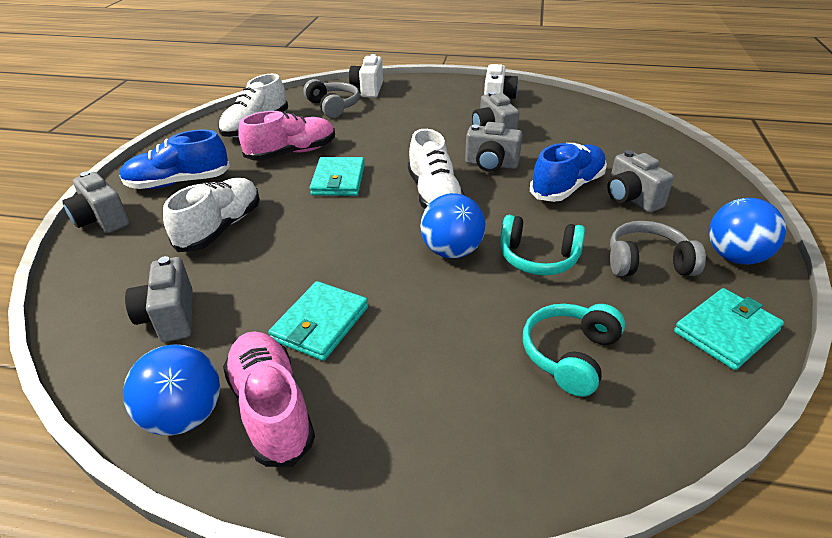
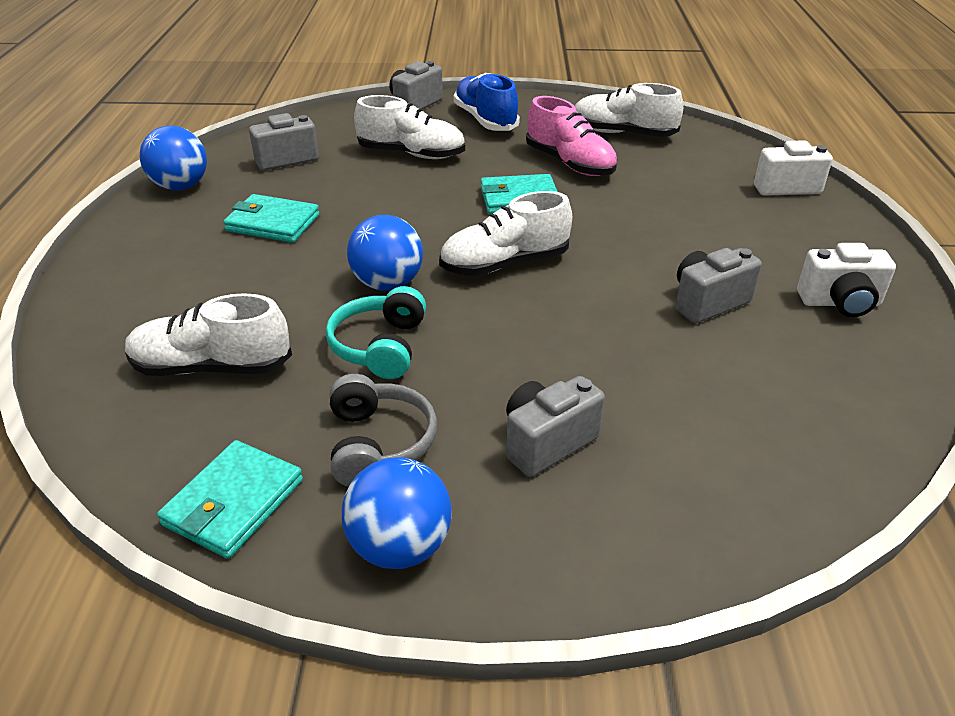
camera: 80 degrees right, 0 degrees up
(271, 408) = (180, 217): pink shoe -> none
(333, 106) = (709, 170): grey headphones -> none
(491, 165) = (601, 304): grey camera -> none
(567, 187) = (561, 375): blue shoe -> none
(570, 355) = (212, 367): turquoise headphones -> white shoe
(726, 331) = (233, 502): turquoise wallet -> turquoise wallet turned 75 degrees clockwise

